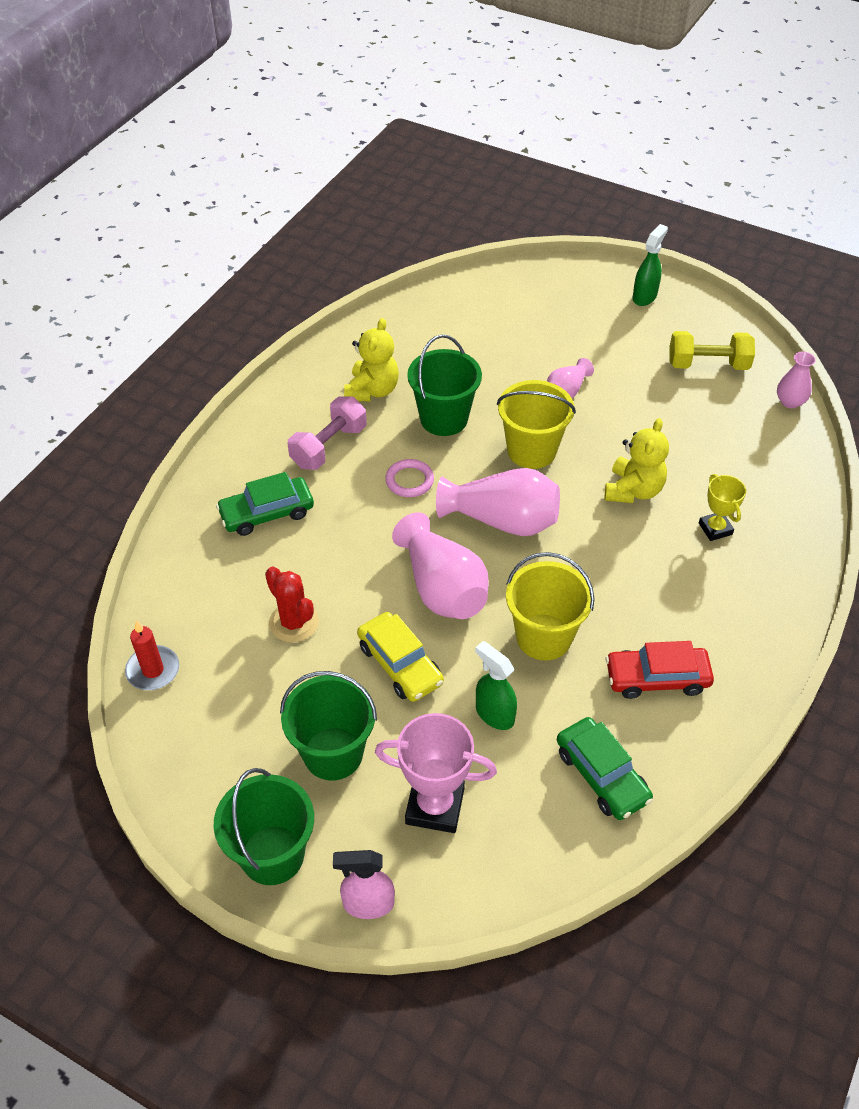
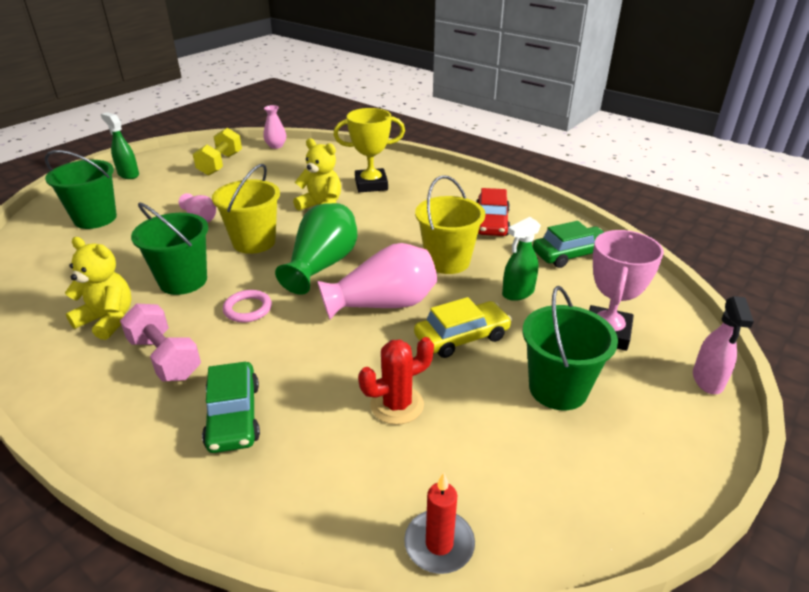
camera: 80 degrees left, 15 degrees down
(272, 855) = (675, 441): green bucket -> green bucket (95, 219)
(502, 520) = (322, 265): pink vase -> green vase
(715, 529) = (371, 185): yellow trophy -> yellow trophy, size x1.68

